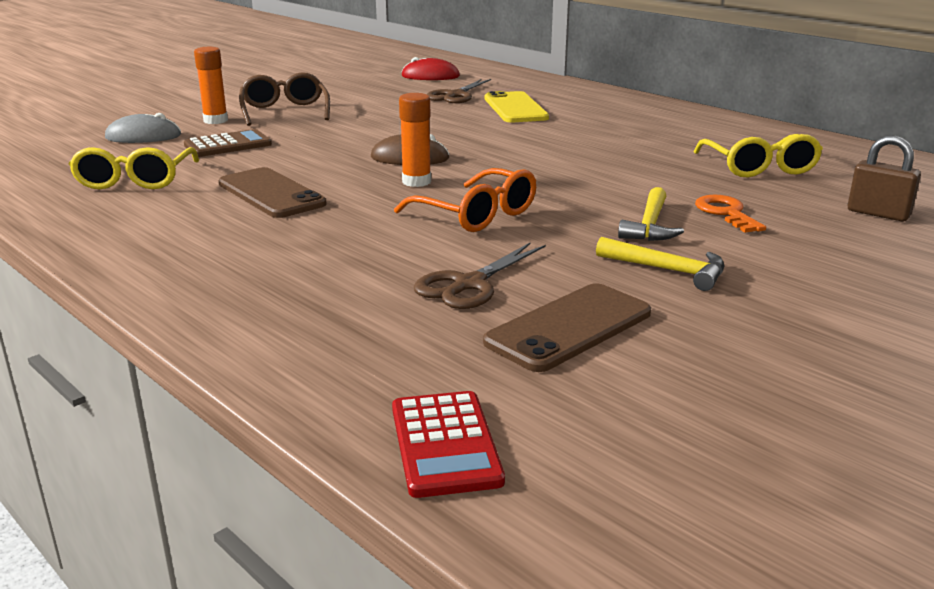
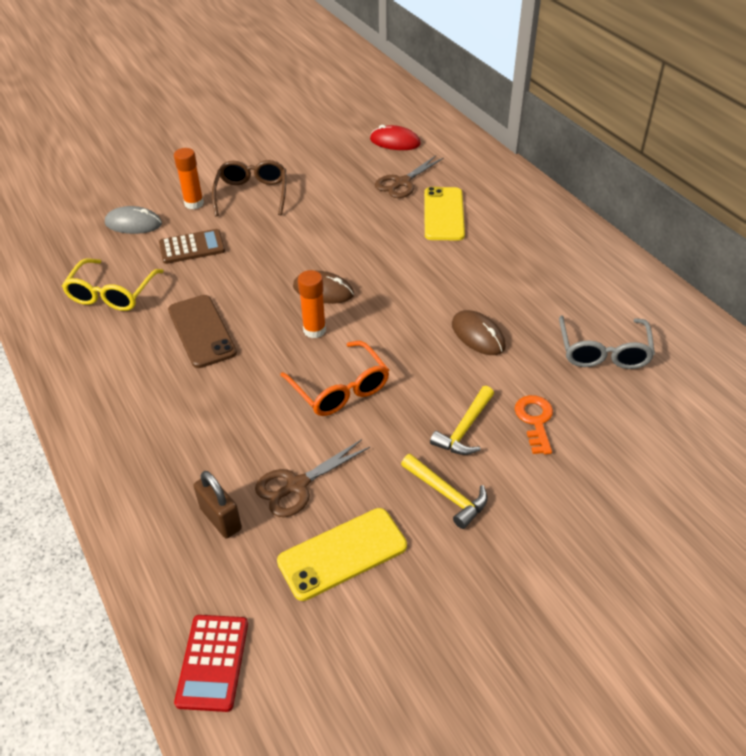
camera: 15 degrees right, 20 degrees up
(569, 327) = (342, 553): brown phone -> yellow phone
(613, 169) = (478, 335): none -> brown mouse
(759, 167) = (603, 352): yellow glasses -> grey glasses
(878, 214) = (660, 444): brown padlock -> brown padlock (220, 519)

